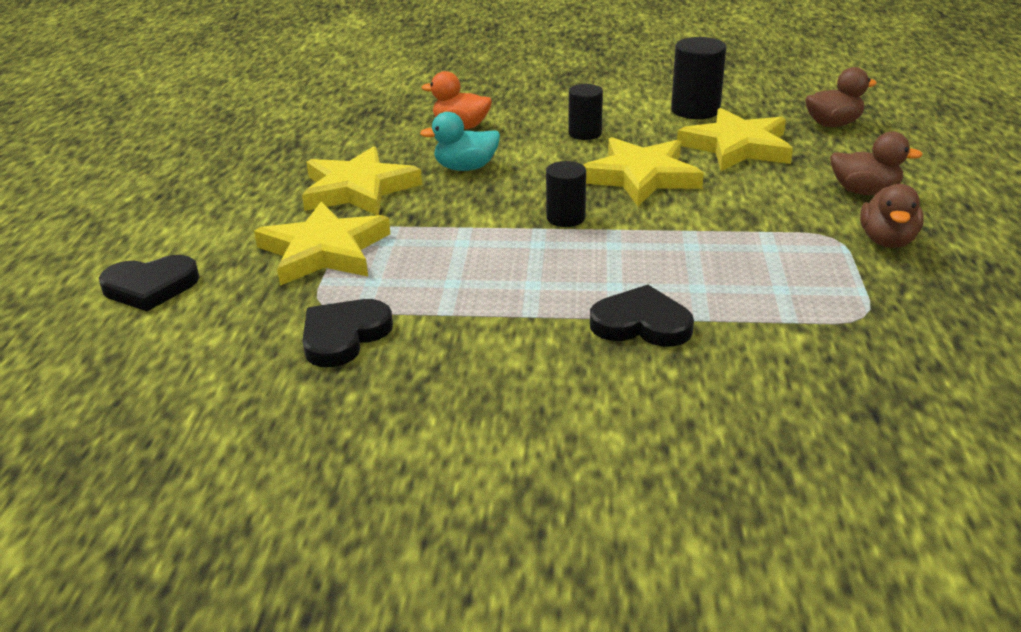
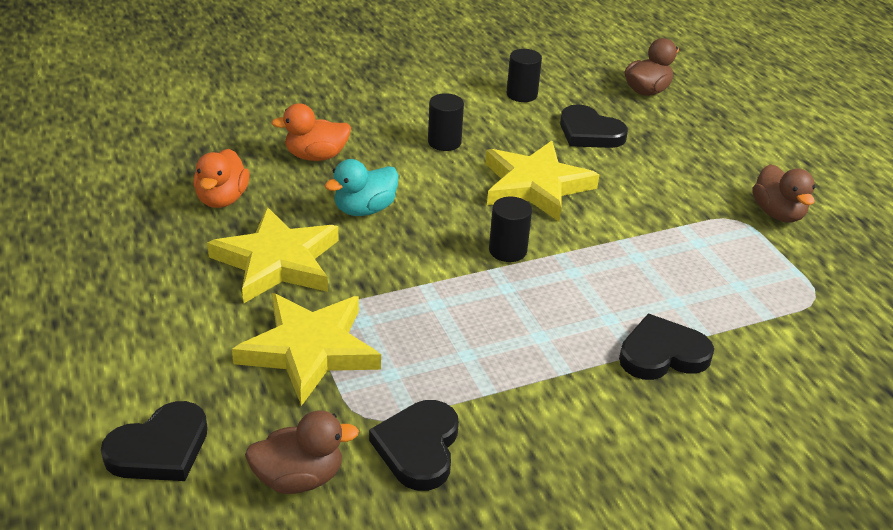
camera: 30 degrees left, 5 degrees up
(357, 142) = (222, 199): none -> orange duck
(695, 110) = (522, 94): black cylinder -> black cylinder, size x0.66
(737, 147) = (589, 132): yellow star -> black heart
(864, 191) = (724, 163): brown duck -> brown duck (299, 478)

